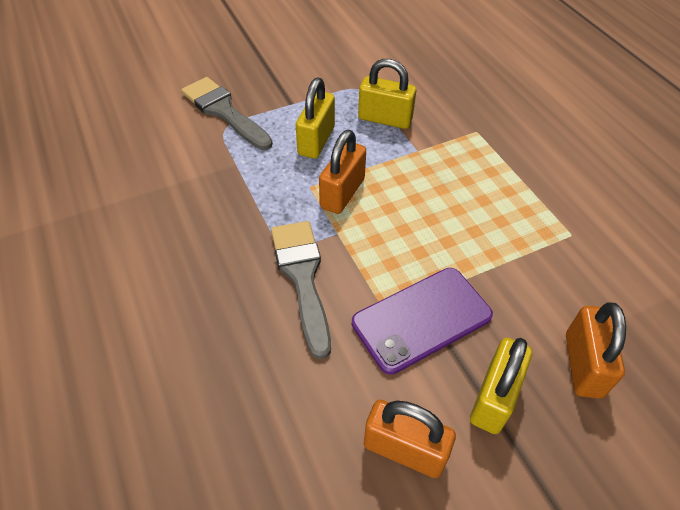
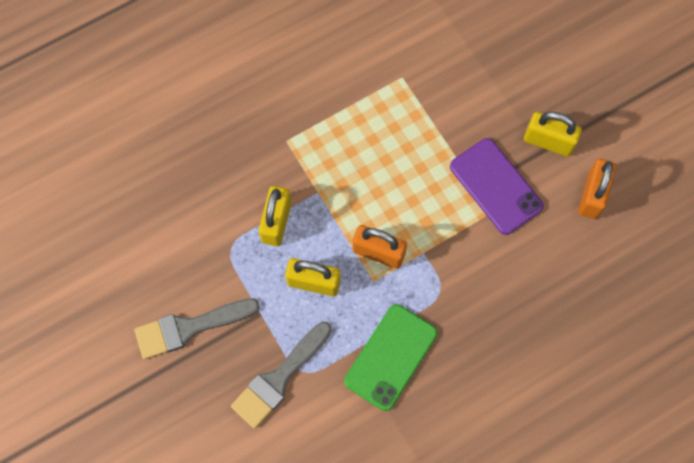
camera: 95 degrees left, 20 degrees up
(220, 193) = (391, 357): none -> green phone
(302, 277) = (471, 274): grey brush -> grey brush (189, 327)
(583, 365) = (515, 85): orange padlock -> none

